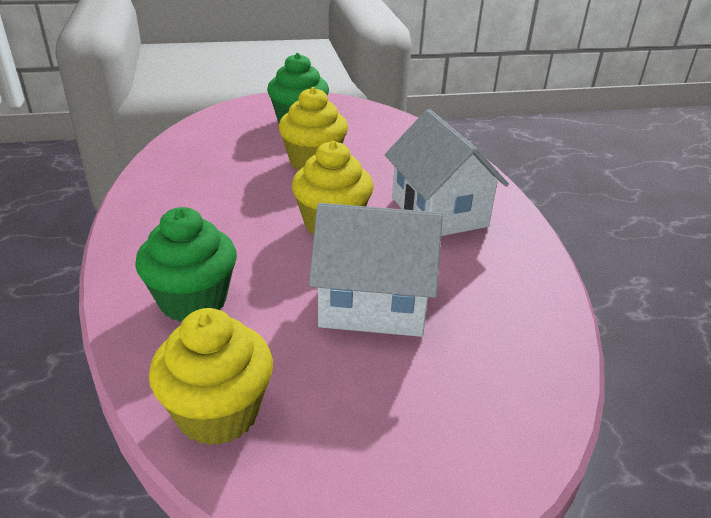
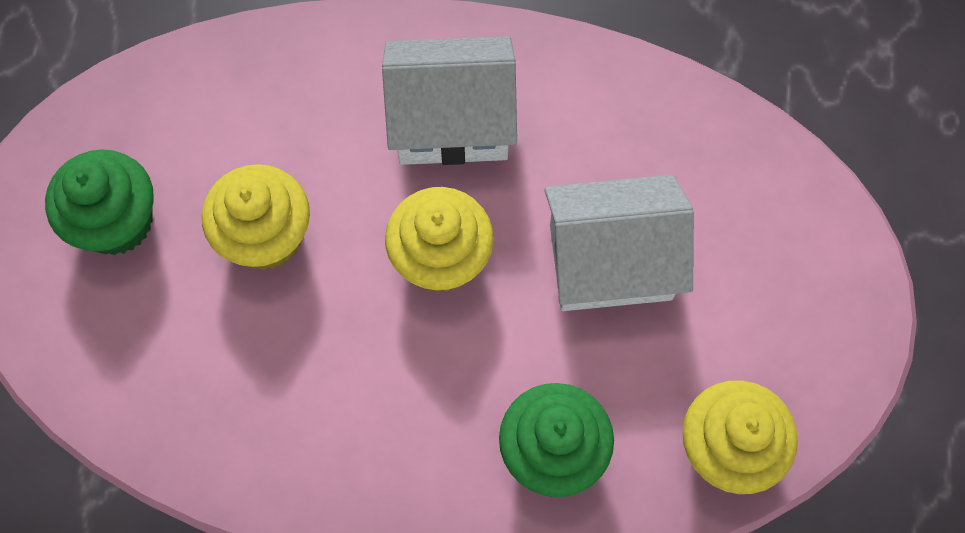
camera: 70 degrees left, 35 degrees up
(373, 304) = (610, 261): white house -> white house turned 60 degrees clockwise

